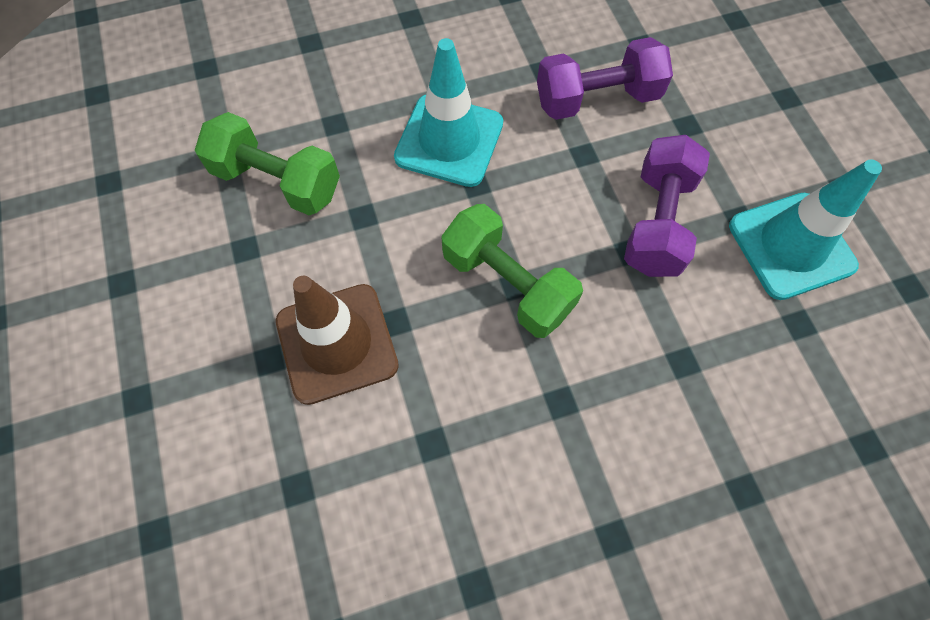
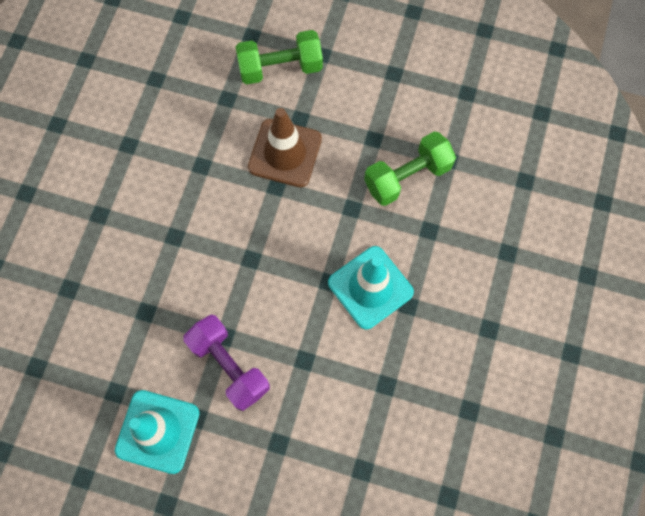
camera: 125 degrees right, 5 degrees up
(507, 284) = (254, 255): green dumbbell -> green dumbbell (280, 68)
(597, 99) = (338, 401): purple dumbbell -> none

